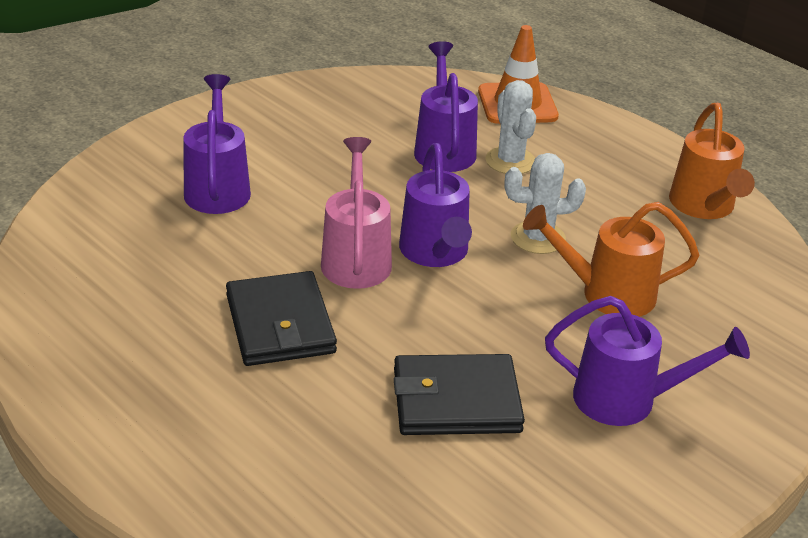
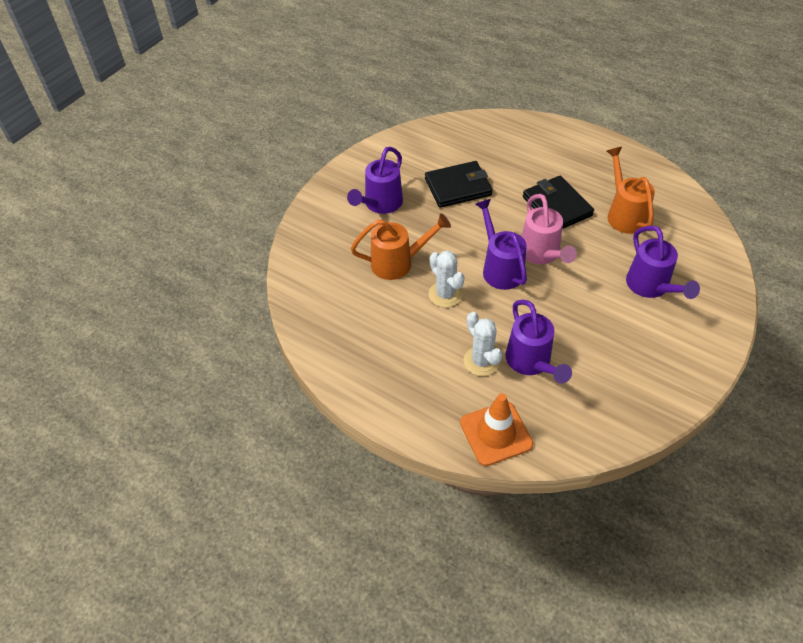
camera: 170 degrees right, 15 degrees up
(538, 238) = (445, 294): white cactus -> white cactus turned 75 degrees clockwise
(627, 400) = (380, 204): purple watering can -> purple watering can turned 60 degrees counterclockwise
(704, 207) = (344, 349): orange watering can -> orange watering can (624, 214)

